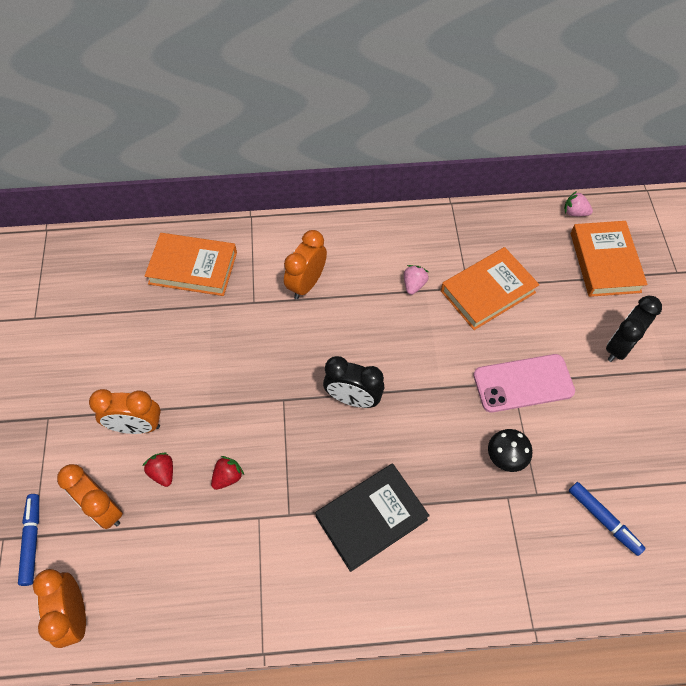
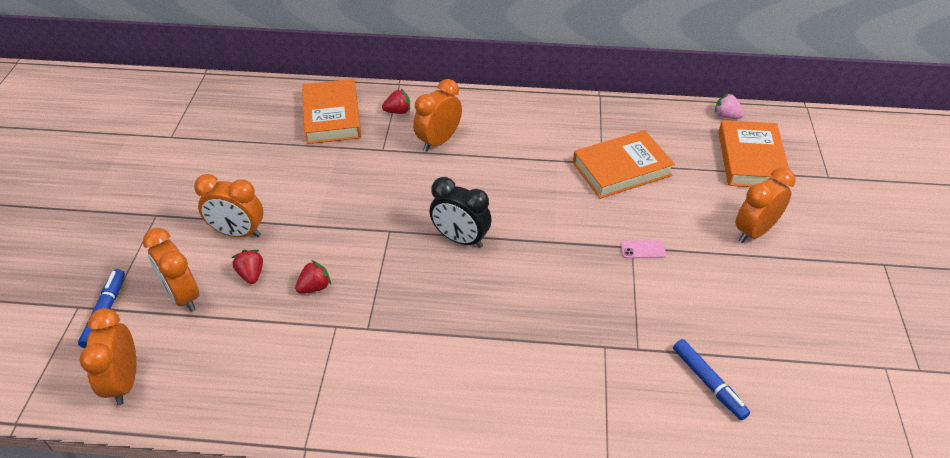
camera: 10 degrees right, 15 degrees down
(193, 268) = (332, 116): orange book -> orange book turned 60 degrees clockwise
(258, 252) = (398, 111): none -> red strawberry
(371, 518) = (453, 344): black book -> none
(414, 285) = (546, 154): pink strawberry -> none
(505, 457) = (610, 311): black mushroom -> none
(523, 383) = (643, 249): pink phone -> pink phone, size x0.43
(619, 346) = (754, 231): black clock -> orange clock

